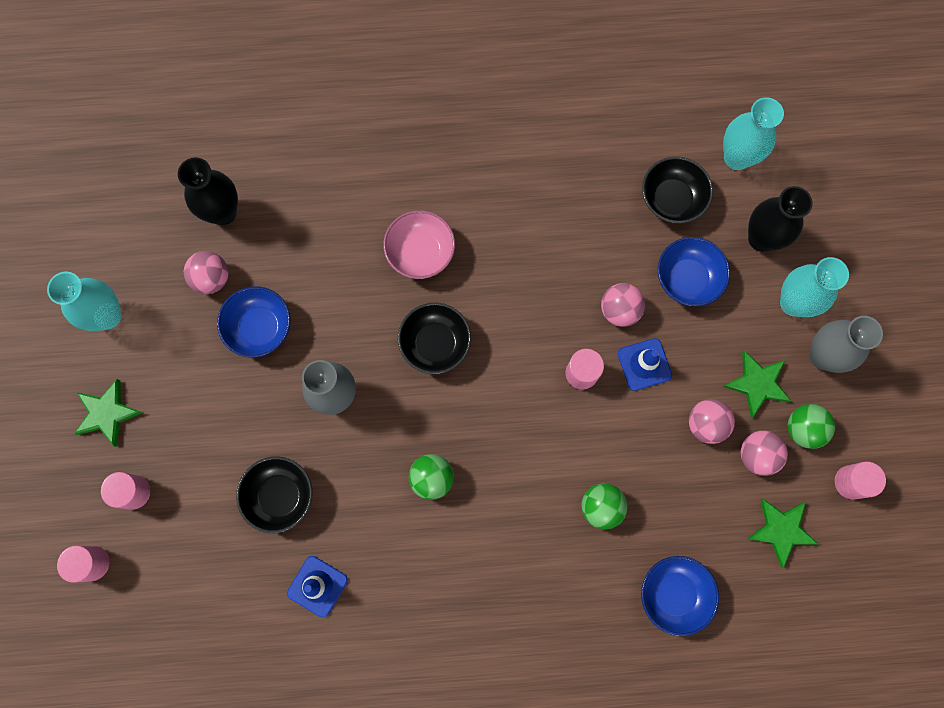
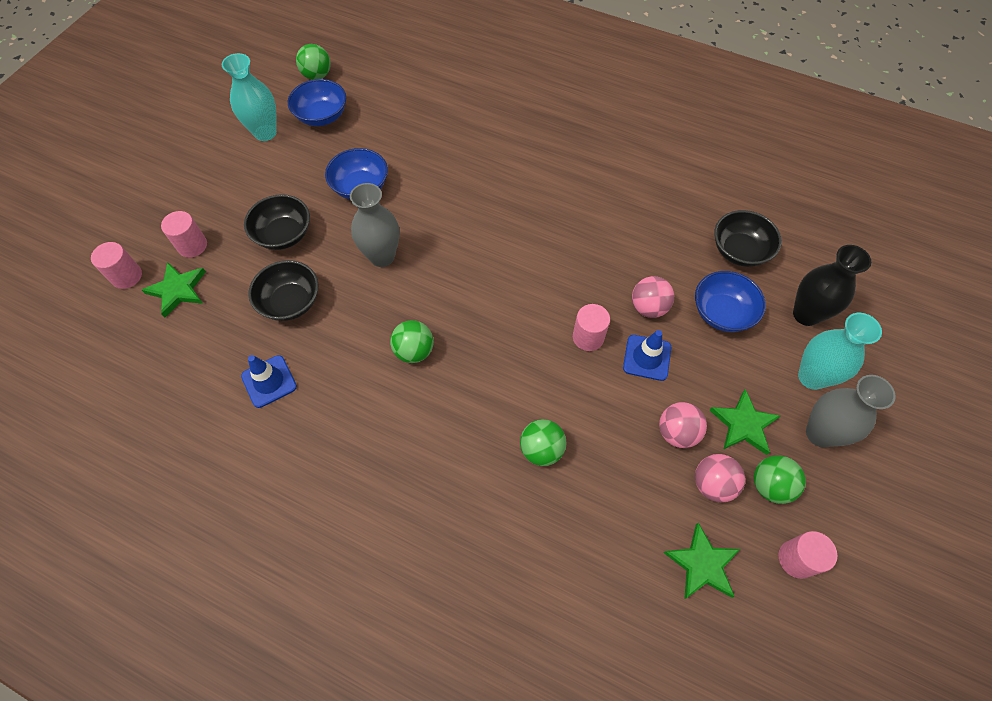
camera: 30 degrees right, 15 degrees down
(107, 413) = (217, 188): green star -> green star (178, 290)
(111, 209) = (317, 76): none -> green ball
(212, 278) = (351, 143): pink ball -> none
(223, 212) = (388, 109): black vase -> none
(420, 252) = (512, 195): pink bowl -> none
(435, 343) = (482, 259): black bowl -> black bowl (284, 234)
(674, 594) = (564, 563): blue bowl -> blue bowl (322, 116)
(736, 157) = (813, 247): turquoise vase -> none

